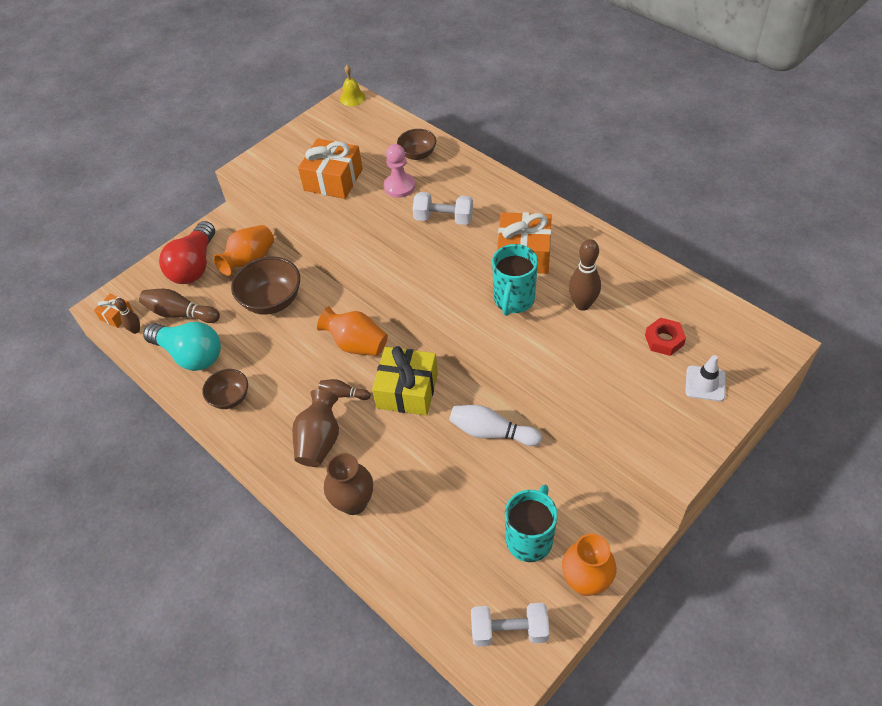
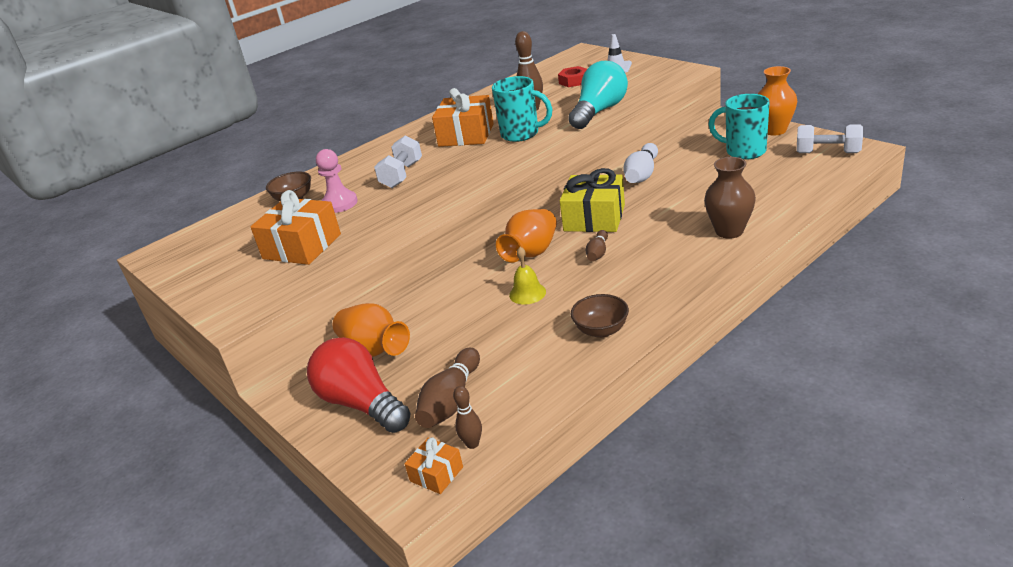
camera: 85 degrees left, 20 degrees down
(190, 355) = (528, 377): turquoise light bulb -> turquoise light bulb (599, 111)
(194, 266) = (361, 403): red light bulb -> red light bulb turned 150 degrees counterclockwise
(272, 301) = (451, 321): brown bowl -> none
(319, 441) = (659, 259): brown vase -> none
(352, 98) = (155, 253): yellow bell -> yellow bell (527, 293)
(509, 631) = (827, 153): white dumbbell -> white dumbbell turned 75 degrees counterclockwise

